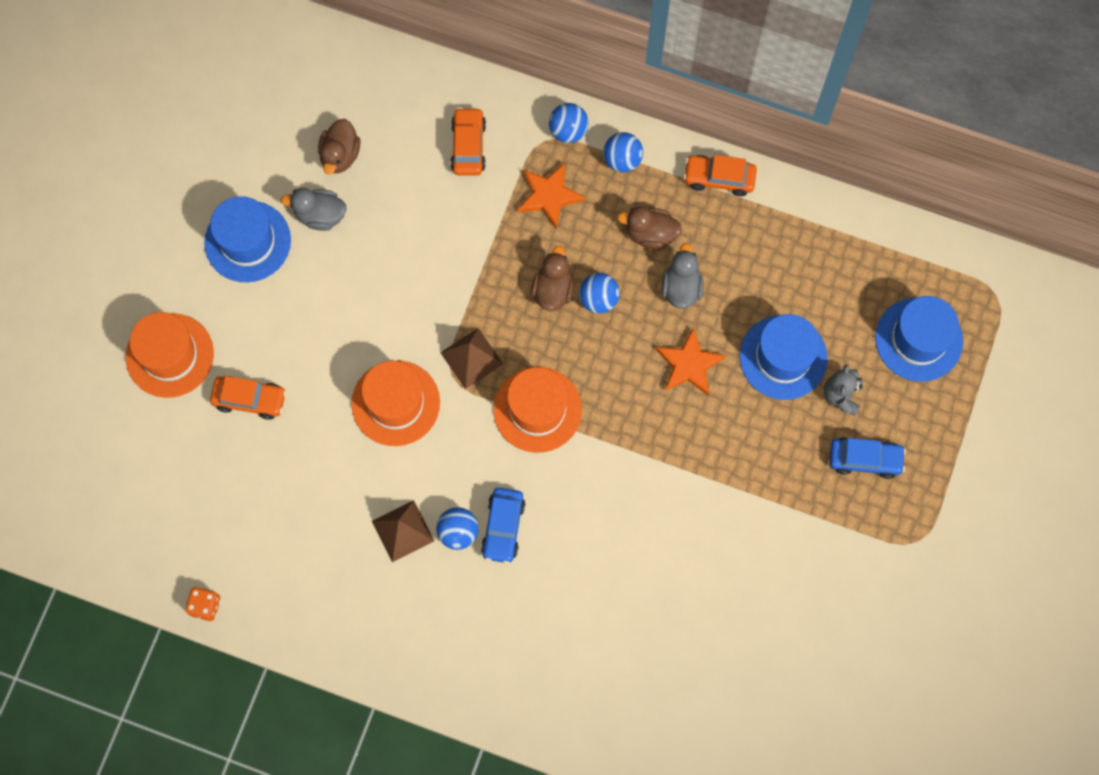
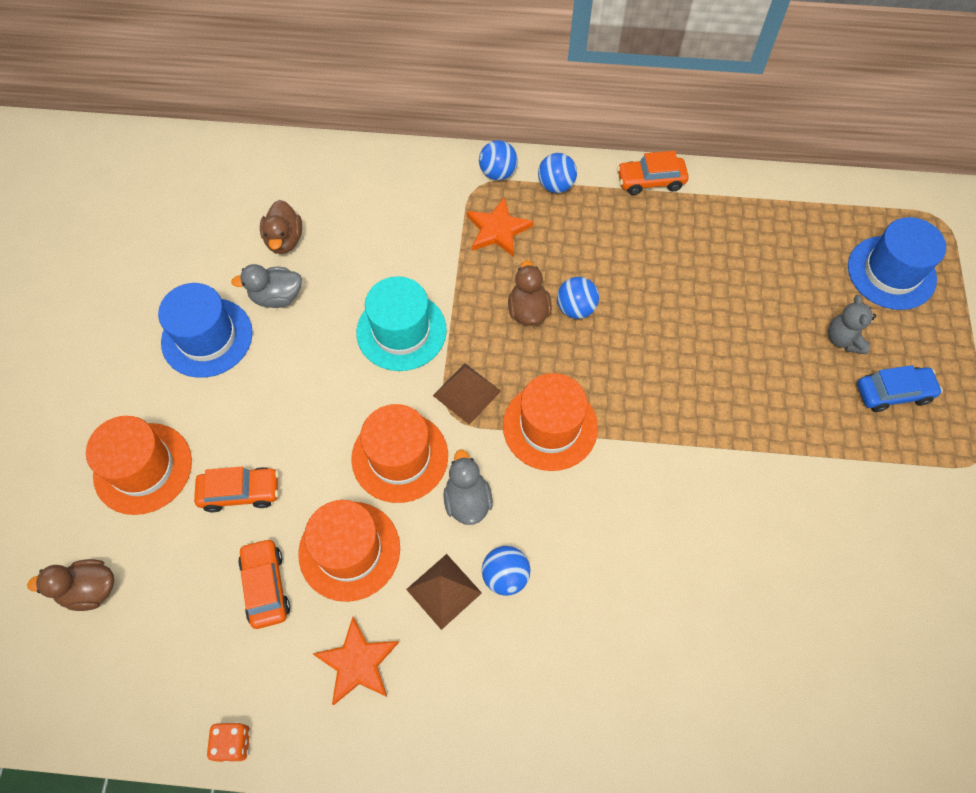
camera: 15 degrees left, 10 degrees down
(332, 475) = (349, 550): none -> orange hat
(428, 281) = (401, 331): none -> turquoise hat
(468, 146) = (407, 205): orange car -> orange car (266, 586)
(503, 527) = (553, 558): blue car -> none
(650, 234) = (605, 241): brown duck -> brown duck (90, 590)
(681, 288) = (651, 280): grey duck -> grey duck (467, 501)
(689, 364) = (685, 346): orange star -> orange star (357, 663)
(783, 357) = (773, 318): blue hat -> none

